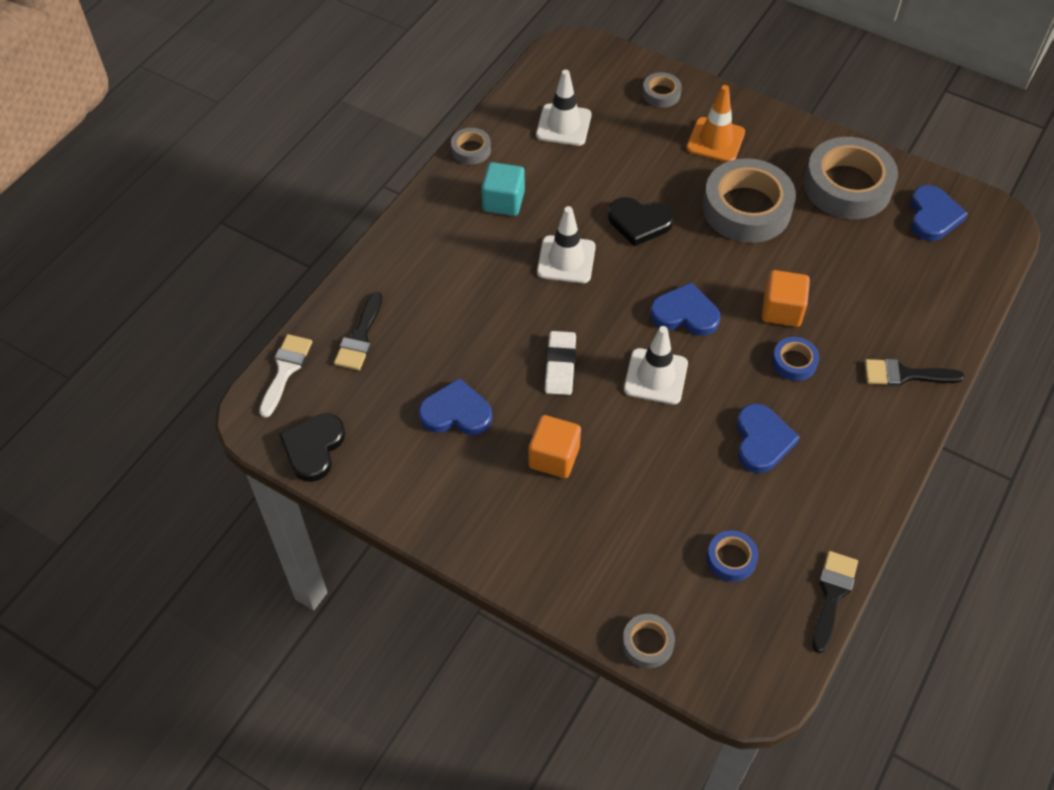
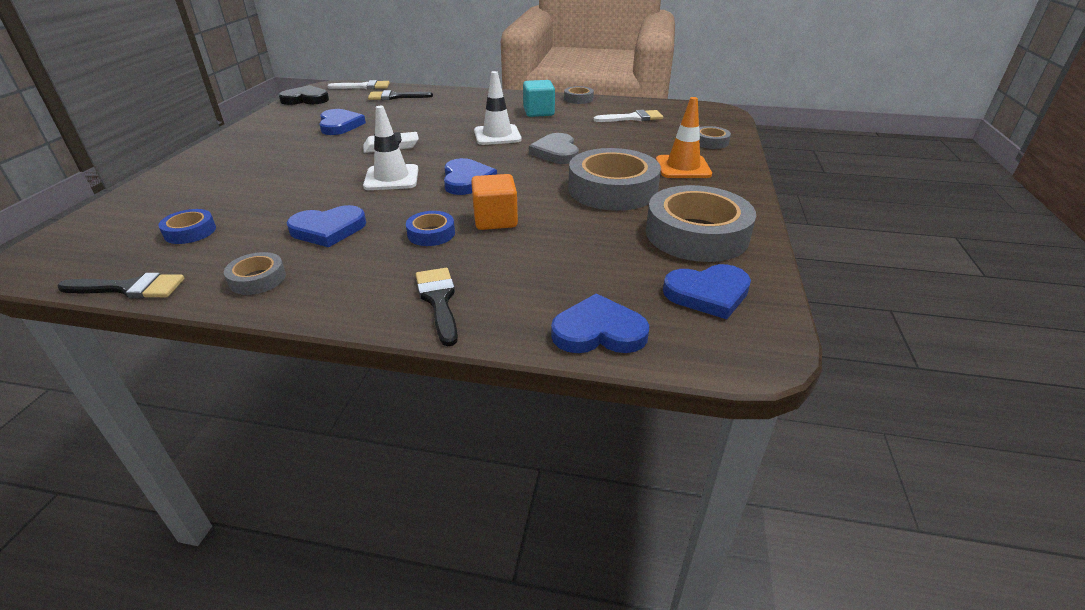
camera: 70 degrees right, 20 degrees down
(554, 457) = (302, 155): orange cube -> none
(563, 125) = (633, 118): white traffic cone -> white brush
(639, 222) = (556, 152): black heart -> grey heart
(647, 643) = (112, 208): grey tape -> grey tape (257, 279)
(964, 291) = (598, 331): none -> blue heart

